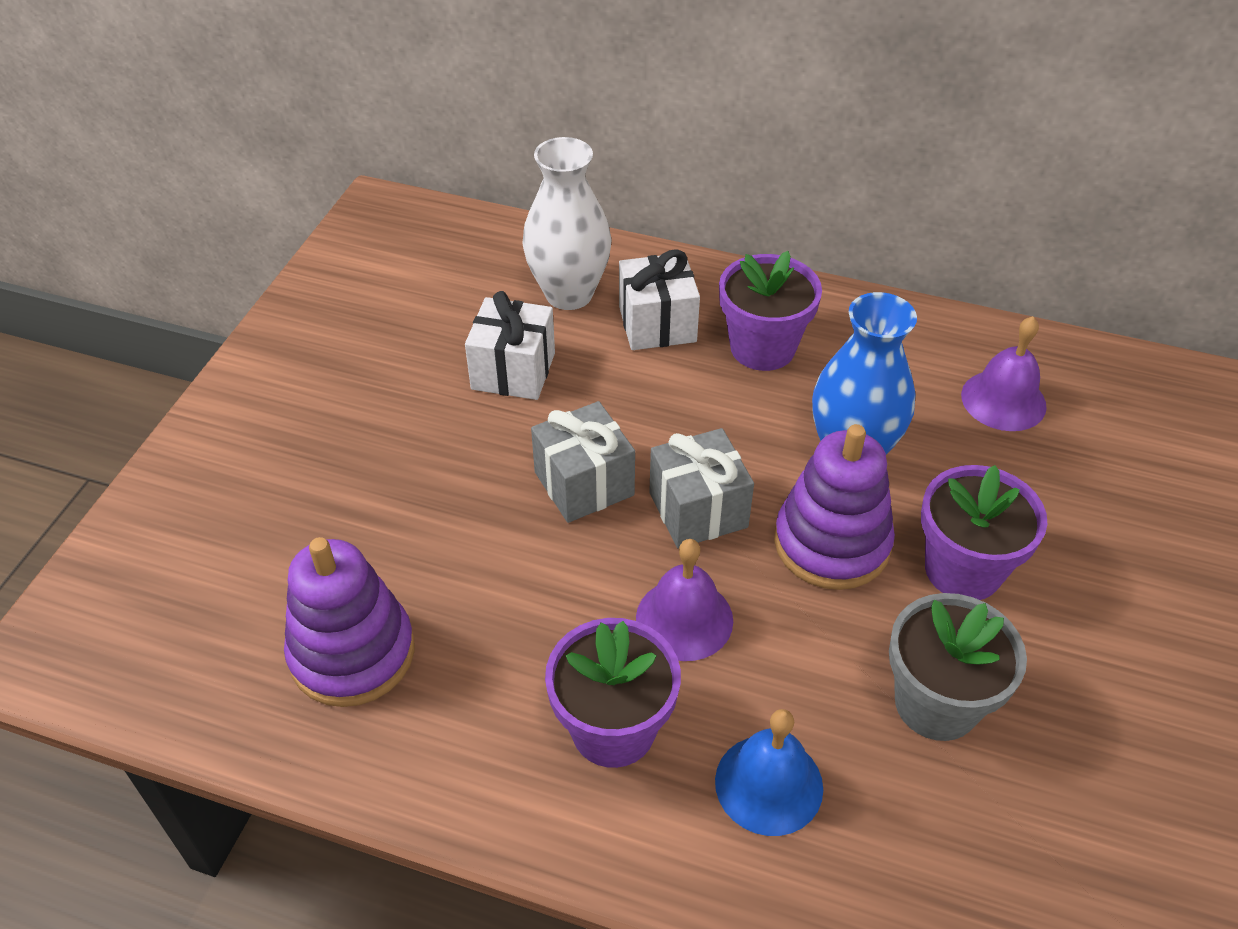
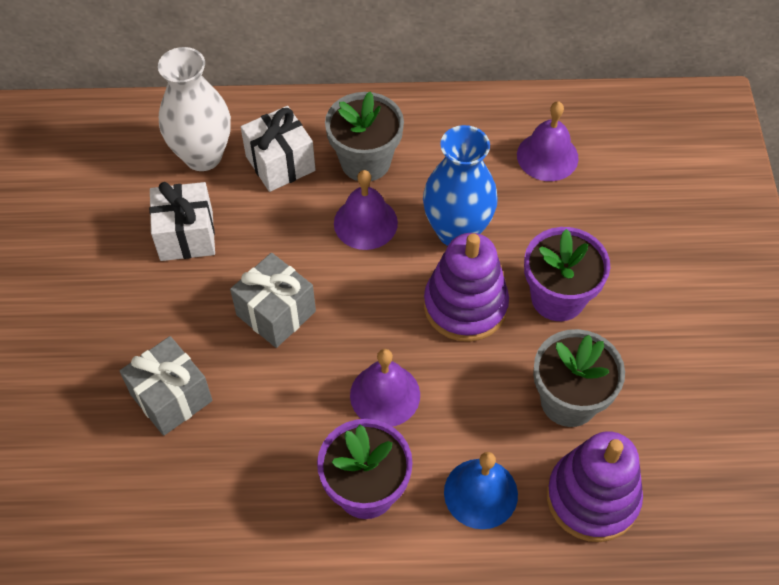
camera: 20 degrees left, 10 degrees up
(352, 653) = (162, 497): purple stacking toy -> purple stacking toy (592, 497)
(698, 510) = (365, 308): grey gift -> grey gift (171, 397)
(736, 414) = (365, 223): none -> purple bell
(762, 348) = (365, 161): purple flower pot -> grey flower pot

